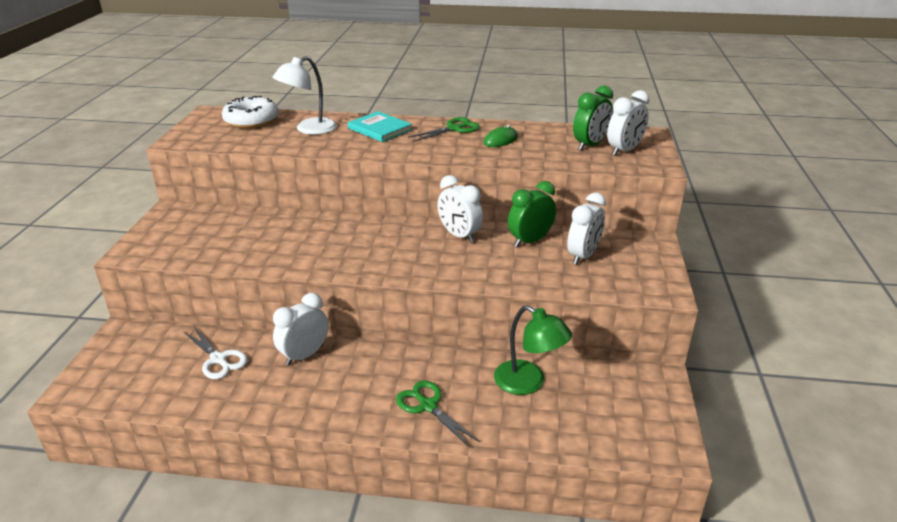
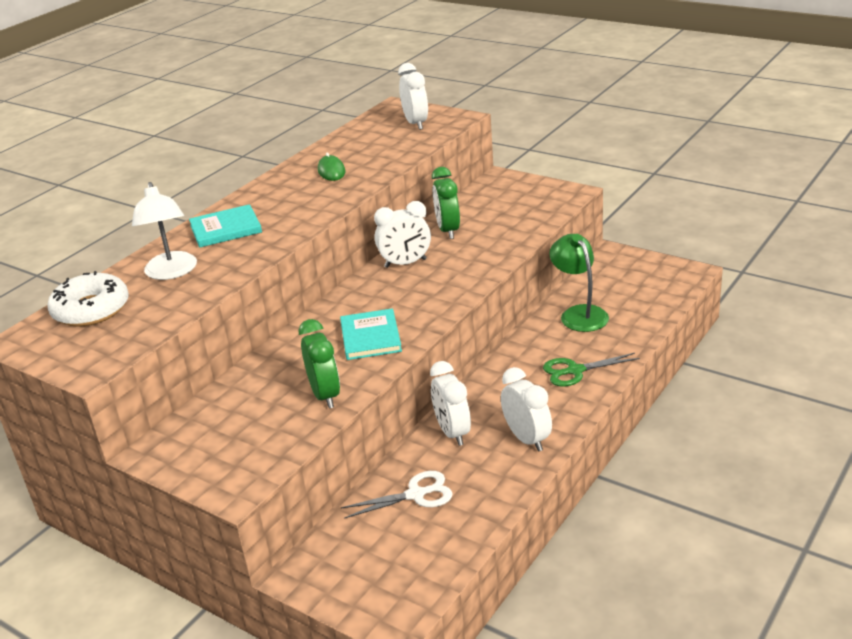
camera: 60 degrees left, 0 degrees up
(337, 251) = (371, 337): none -> turquoise book
(454, 129) = (276, 189): green scissors -> none
(528, 383) = (579, 313): green lamp -> green lamp turned 90 degrees counterclockwise
(583, 256) = (493, 212): white clock -> white clock (527, 439)
(590, 145) = (389, 134): green clock -> green clock (325, 395)

